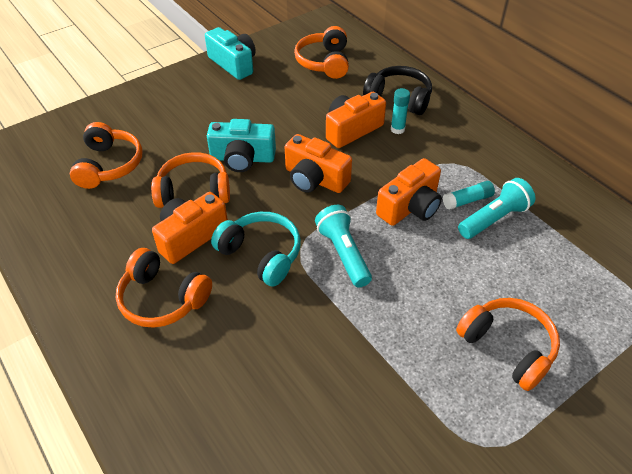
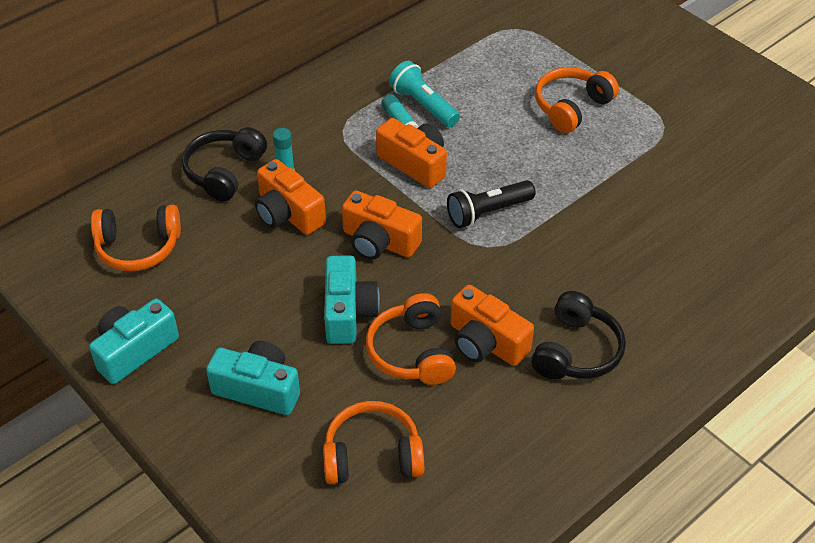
camera: 95 degrees left, 0 degrees up
(162, 299) = (576, 351): orange headphones -> black headphones
(185, 114) = (258, 389): none -> turquoise camera
(261, 254) = (500, 277): turquoise headphones -> none
(315, 179) = (379, 241): orange camera -> orange camera turned 90 degrees clockwise
(343, 253) = (487, 212): turquoise flashlight -> black flashlight

